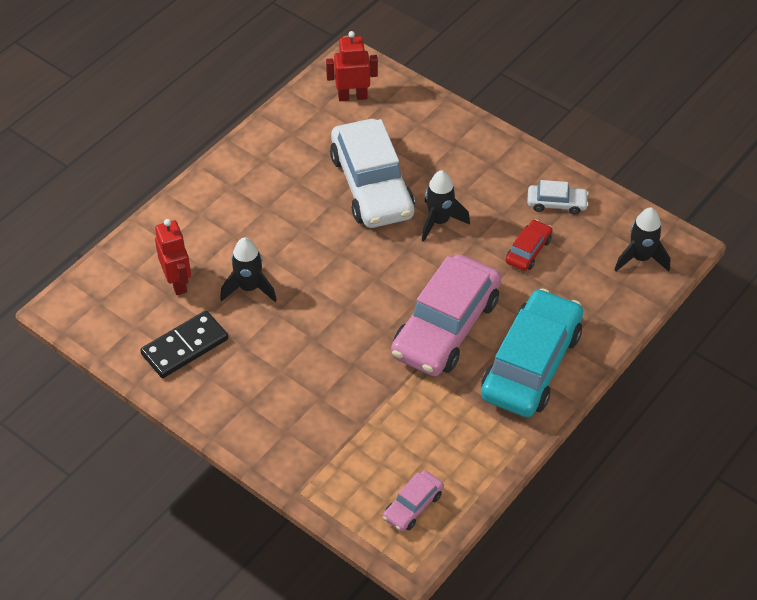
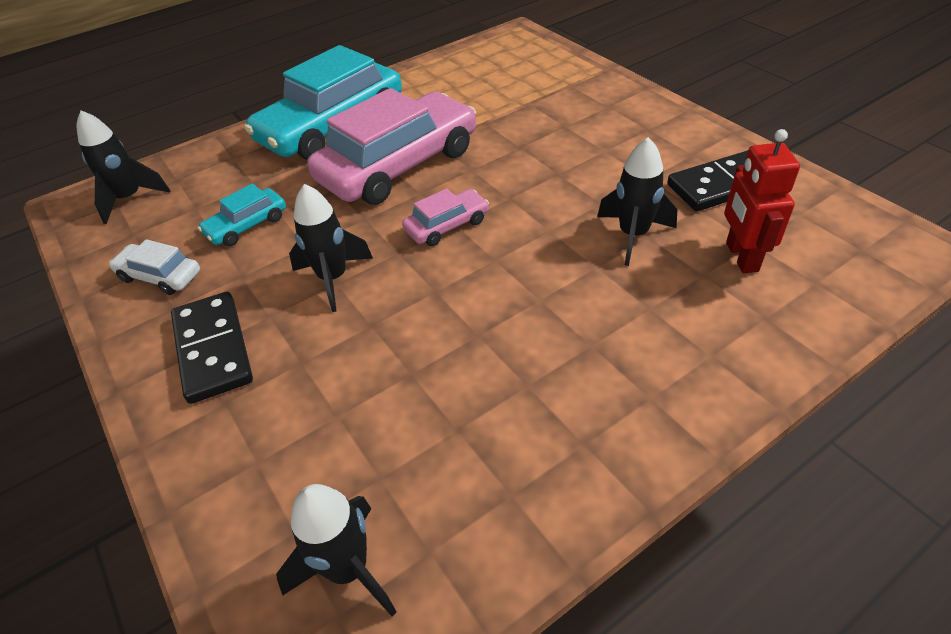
camera: 160 degrees left, 5 degrees down
(352, 96) = (348, 569): red robot -> black rocket
(372, 185) = (402, 352): white car -> none
(413, 506) = (502, 55): pink car -> pink car (447, 225)
(483, 167) = (213, 349): none -> black domino
(528, 251) = (247, 225): red car -> turquoise car

